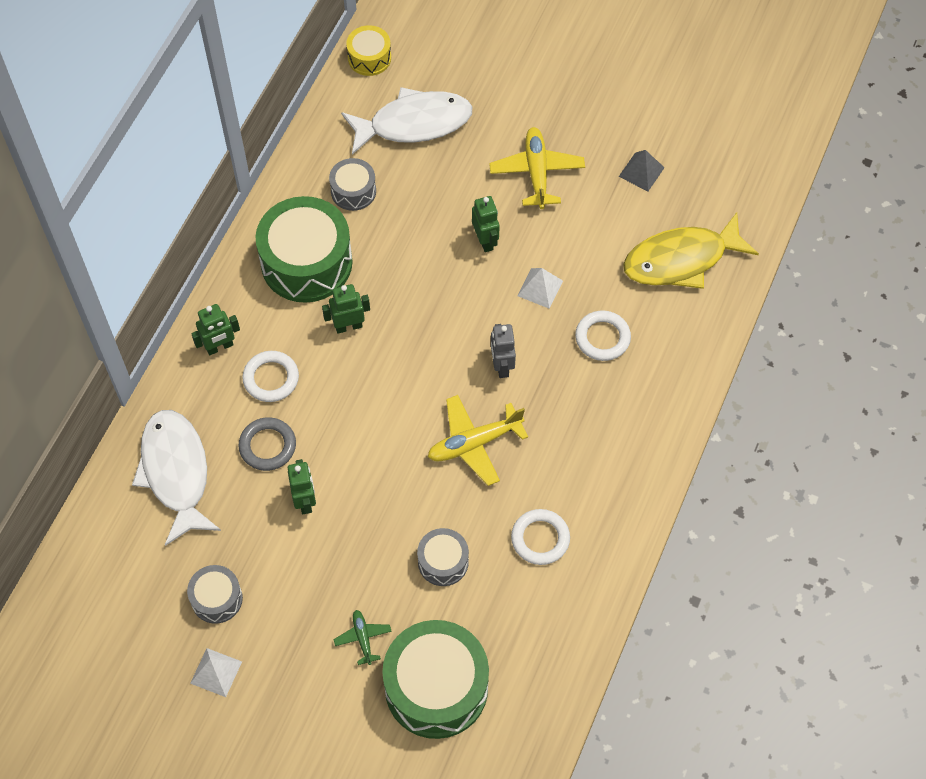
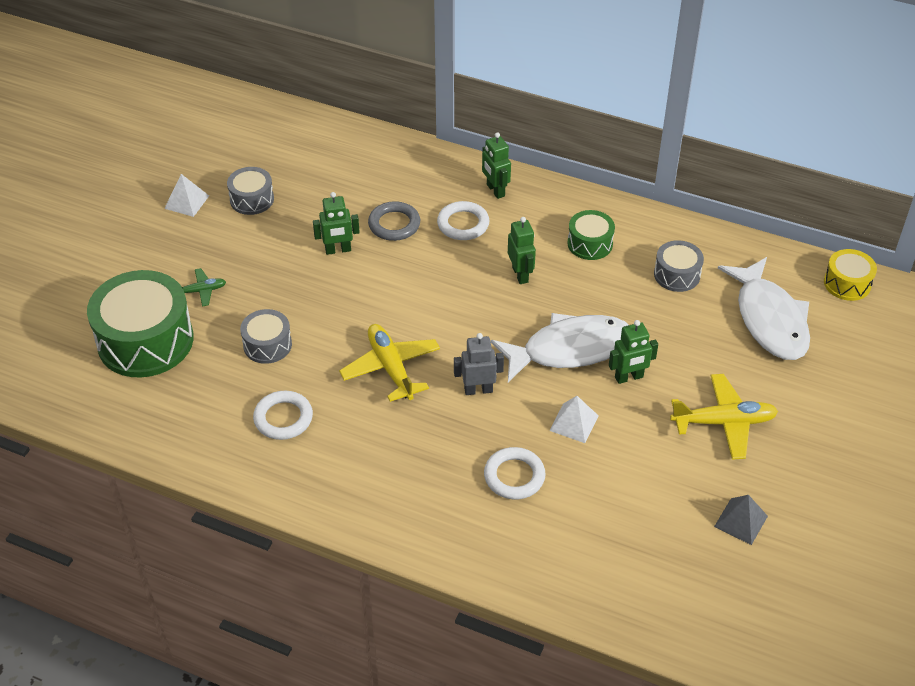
camera: 90 degrees right, 15 degrees down
(176, 473) = (371, 170): white fish -> white fish (569, 349)
(306, 262) = (590, 244): green drum -> green drum, size x0.51
(681, 260) = (622, 556): yellow fish -> none

